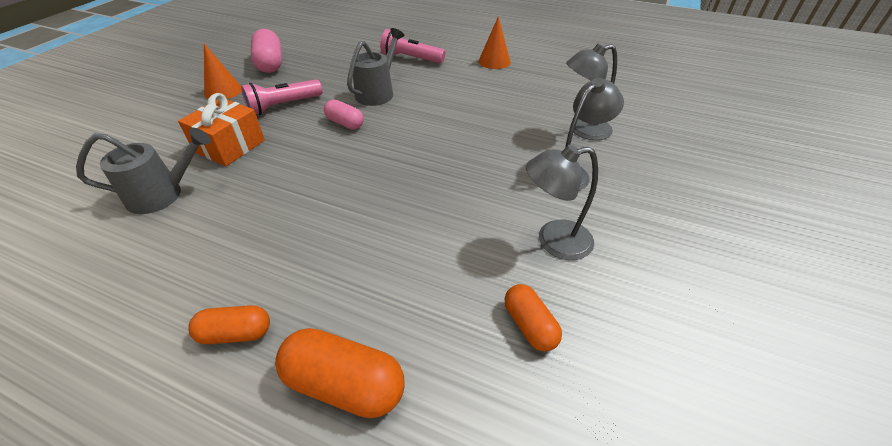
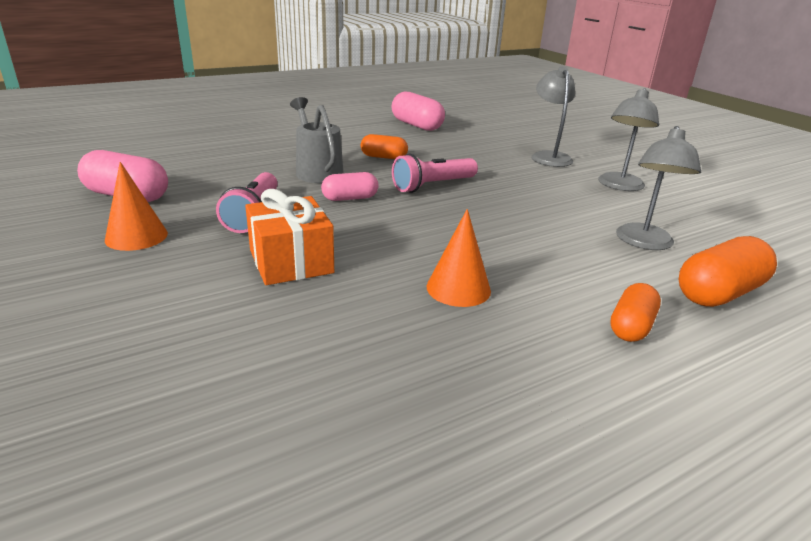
camera: 55 degrees left, 15 degrees down
(163, 194) = (336, 323): grey watering can -> none
(411, 59) = (279, 142): pink flashlight -> pink flashlight (433, 186)
(494, 61) = (352, 123): orange cone -> orange cone (458, 288)
(529, 325) = (696, 219): orange capsule -> orange capsule (384, 157)
(537, 84) = (416, 125): none -> pink capsule
(582, 130) = (502, 137): grey lamp -> grey lamp (644, 243)

